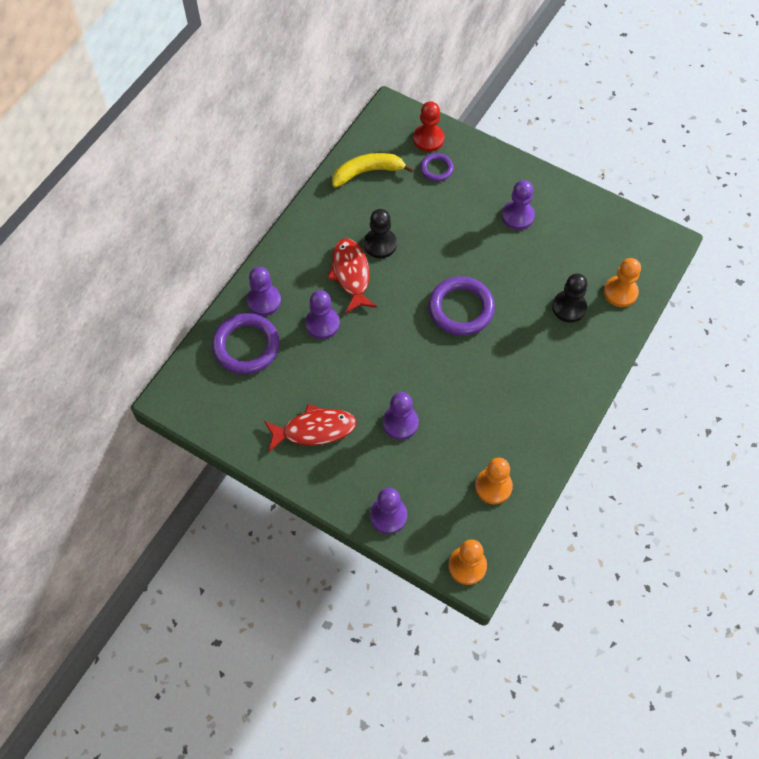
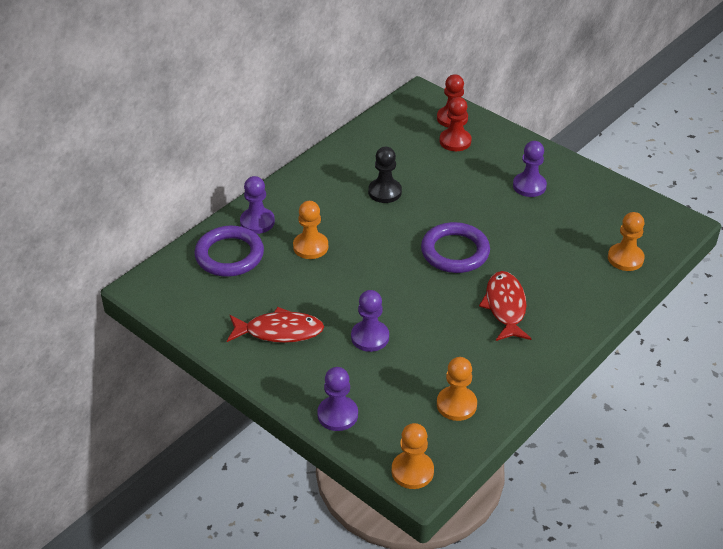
camera: 10 degrees right, 20 degrees down
(322, 324) = (310, 247): purple pawn -> orange pawn
(351, 274) = (349, 211): red fish -> red fish (505, 307)
(367, 172) = (386, 136): yellow banana -> none
(436, 169) = (455, 141): purple ring -> red pawn
(569, 307) = (568, 264): black pawn -> none

